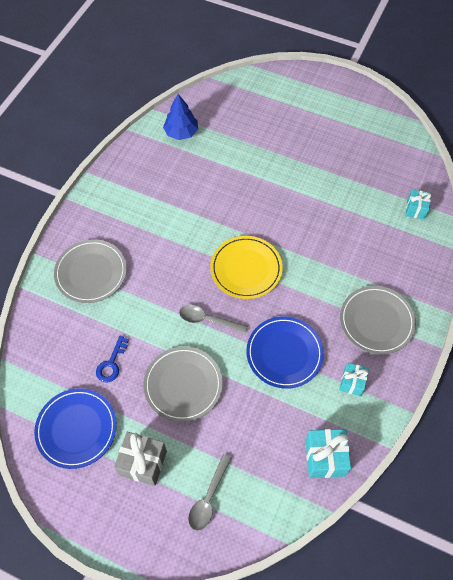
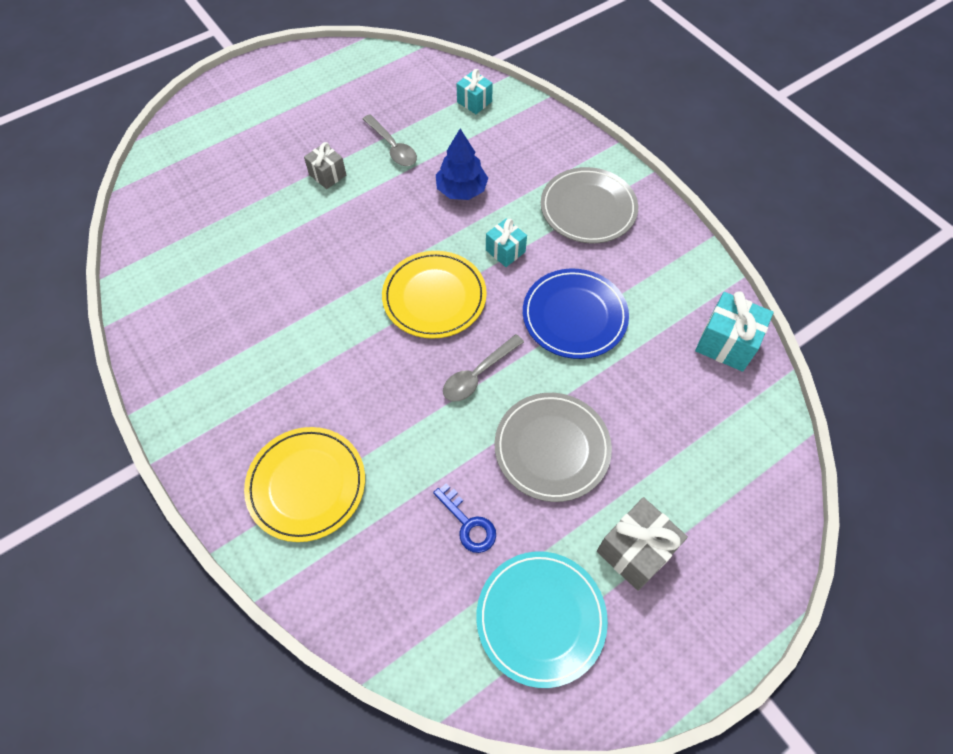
camera: 60 degrees left, 0 degrees up
(76, 429) = (541, 618): blue plate -> turquoise plate
(91, 273) = (306, 485): grey plate -> yellow plate
(181, 132) = (171, 265): blue tree -> blue tree (461, 190)
(208, 498) = (719, 493): grey spoon -> grey spoon (392, 147)
(294, 166) = (327, 175): none -> grey gift
(352, 383) = (649, 270): turquoise gift -> turquoise gift (505, 251)

